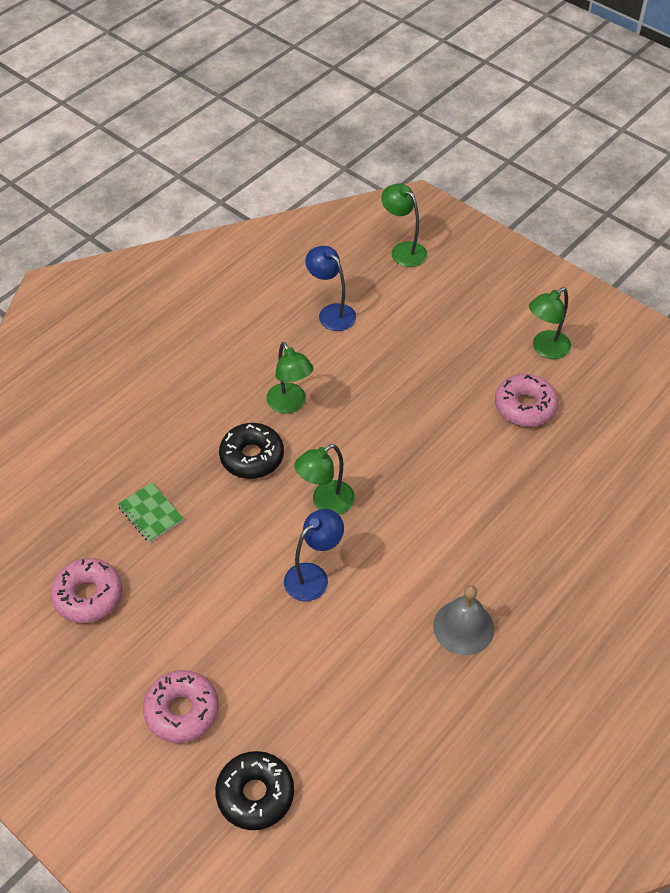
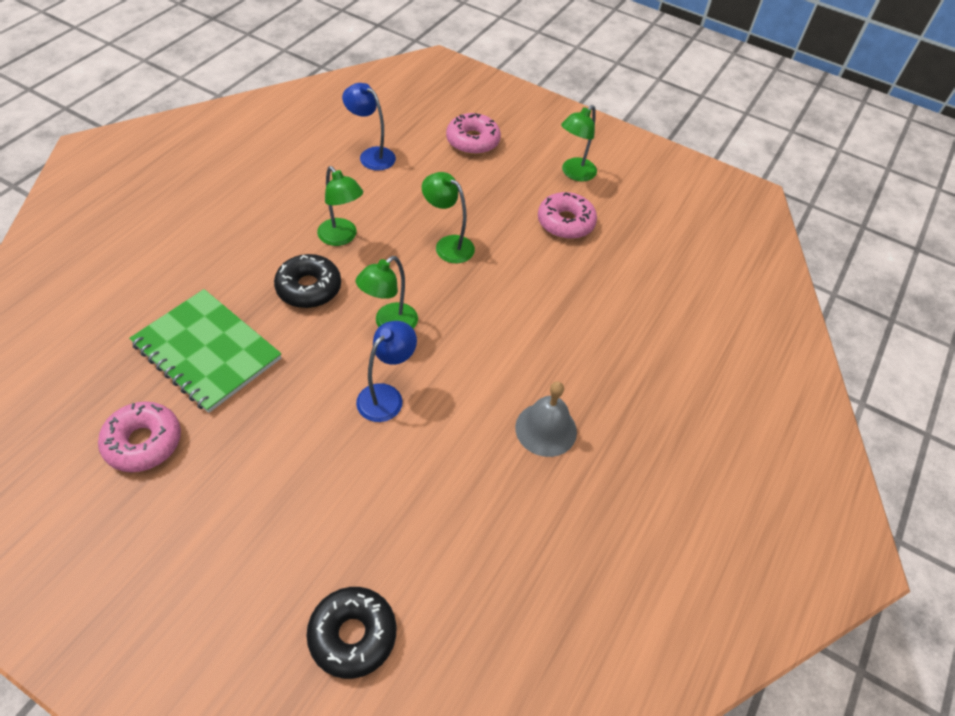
camera: 15 degrees left, 0 degrees up
(150, 513) = (207, 351): green notebook -> green notebook, size x2.06
(182, 711) = (259, 553): pink donut -> pink donut (472, 141)
(403, 250) = (431, 100): green lamp -> green lamp (448, 245)

